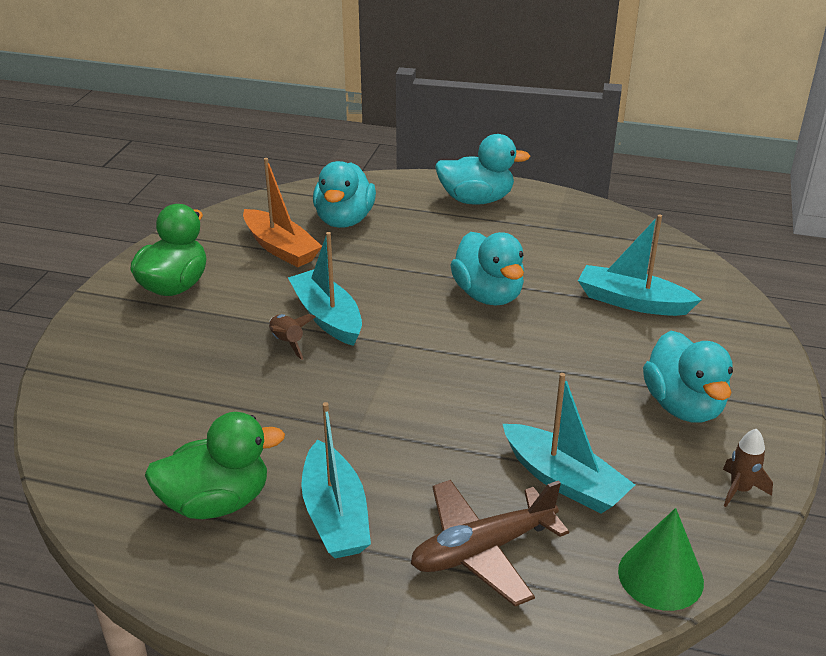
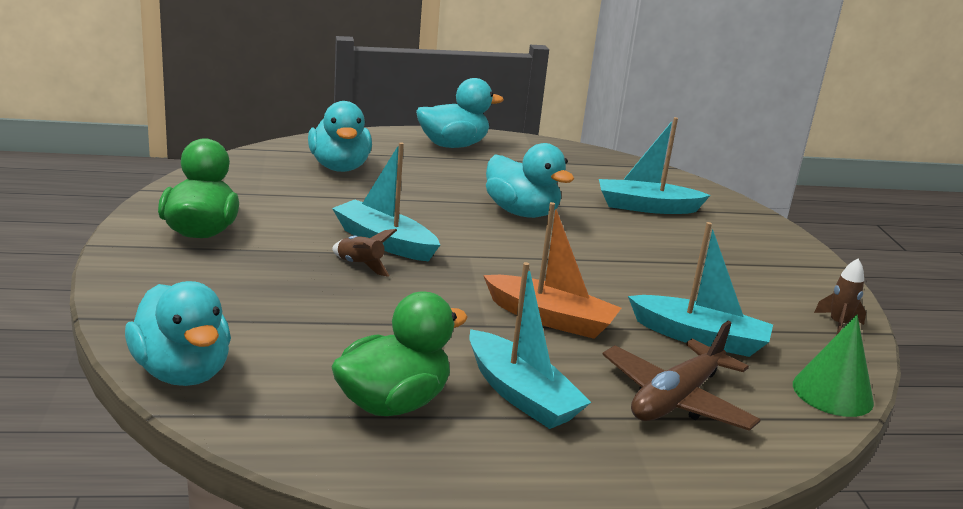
camera: 25 degrees left, 10 degrees down
(281, 248) = (292, 193): orange boat -> orange boat (550, 318)
(683, 406) = (747, 273): turquoise duck -> turquoise duck (182, 372)

